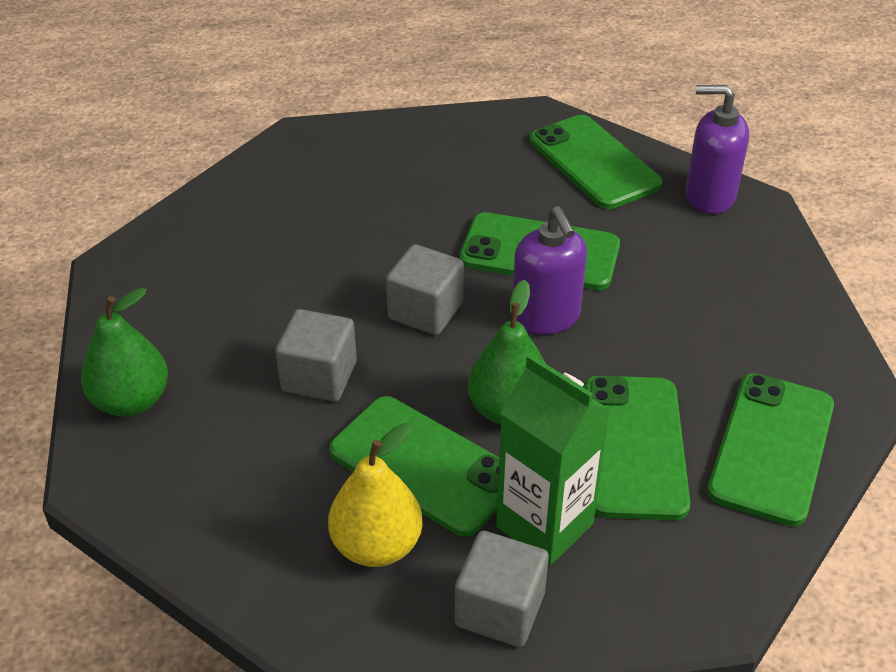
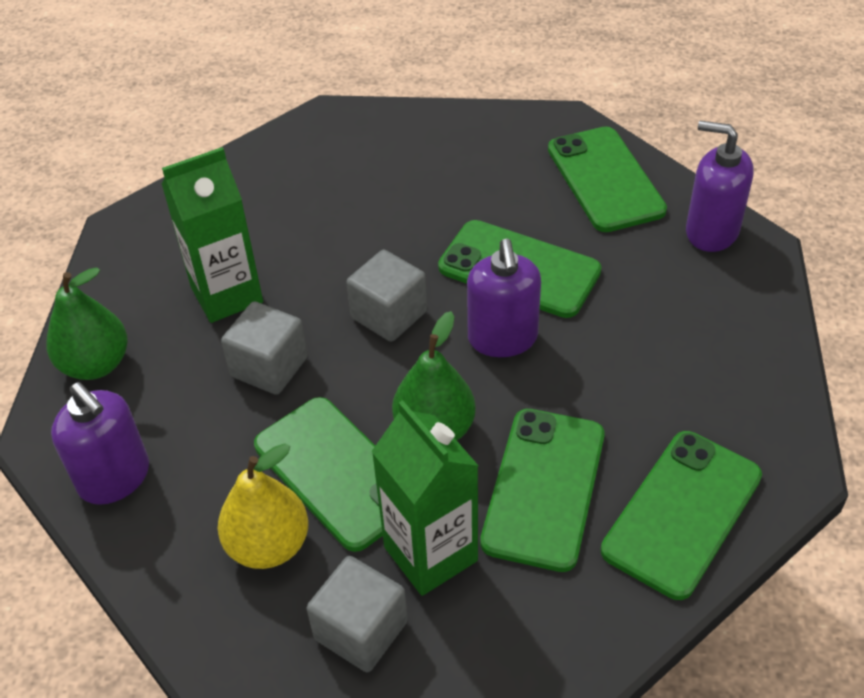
camera: 15 degrees right, 5 degrees up
(190, 508) = (115, 478): none -> purple soap dispenser
(251, 315) = (227, 295): none -> green carton

